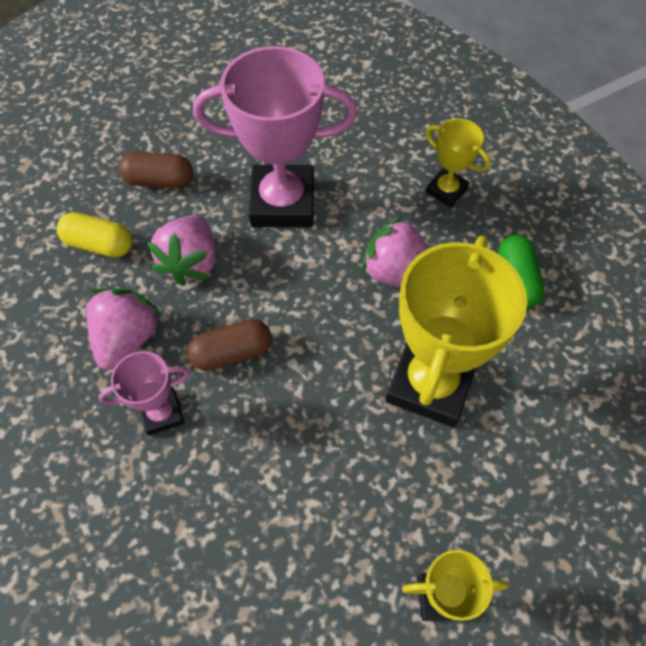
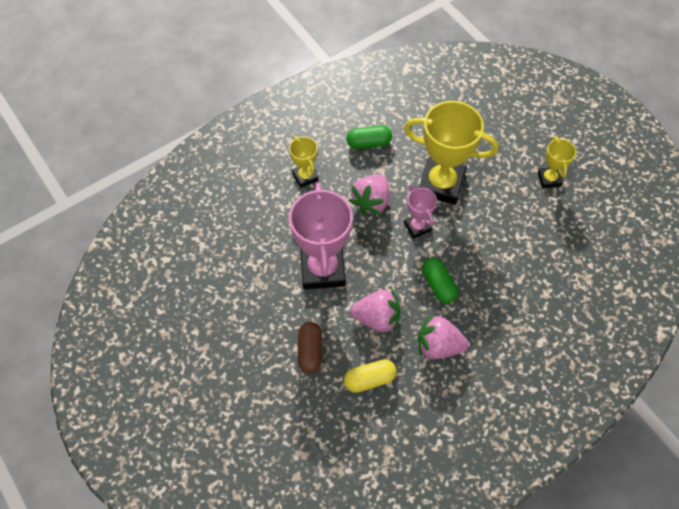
camera: 95 degrees left, 0 degrees up
(99, 245) = (369, 380): yellow capsule -> yellow capsule turned 60 degrees clockwise
(162, 413) = (483, 316): pink trophy -> pink trophy (417, 227)
(232, 353) = (438, 285): brown capsule -> green capsule
(446, 190) = (305, 177): yellow trophy -> yellow trophy turned 60 degrees counterclockwise

